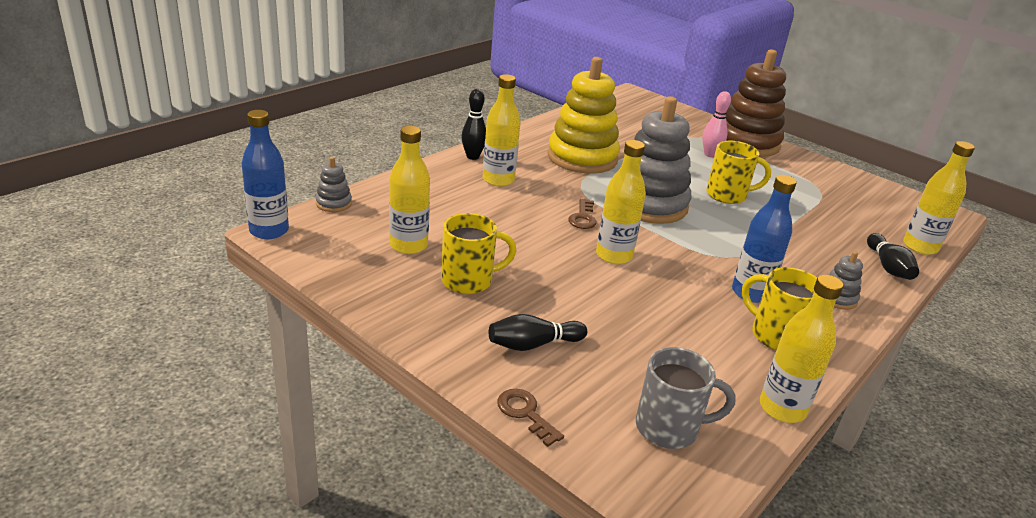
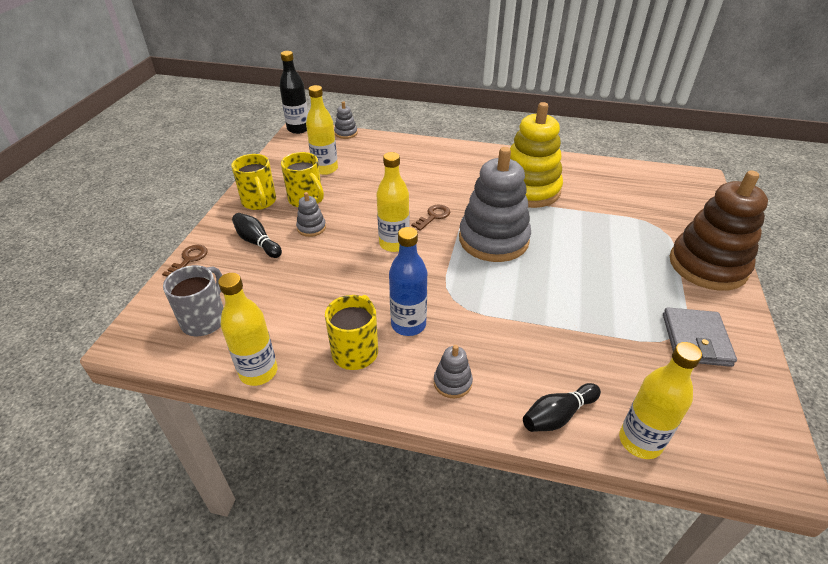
camera: 65 degrees right, 10 degrees up
(269, 231) = (298, 129): blue bottle -> black bottle
(472, 157) = (463, 151): black bowling pin -> none
(498, 180) = (444, 170): yellow bottle -> none
(536, 296) = (311, 228): none -> grey stacking toy
(583, 217) = (433, 216): brown key -> brown key turned 150 degrees clockwise
(669, 428) = (205, 319): grey mug -> grey mug turned 135 degrees counterclockwise
(710, 154) = (640, 249): pink bowling pin -> none
(728, 195) = (569, 277): yellow mug -> yellow mug (259, 202)
(826, 184) = (696, 339): none -> grey wallet

